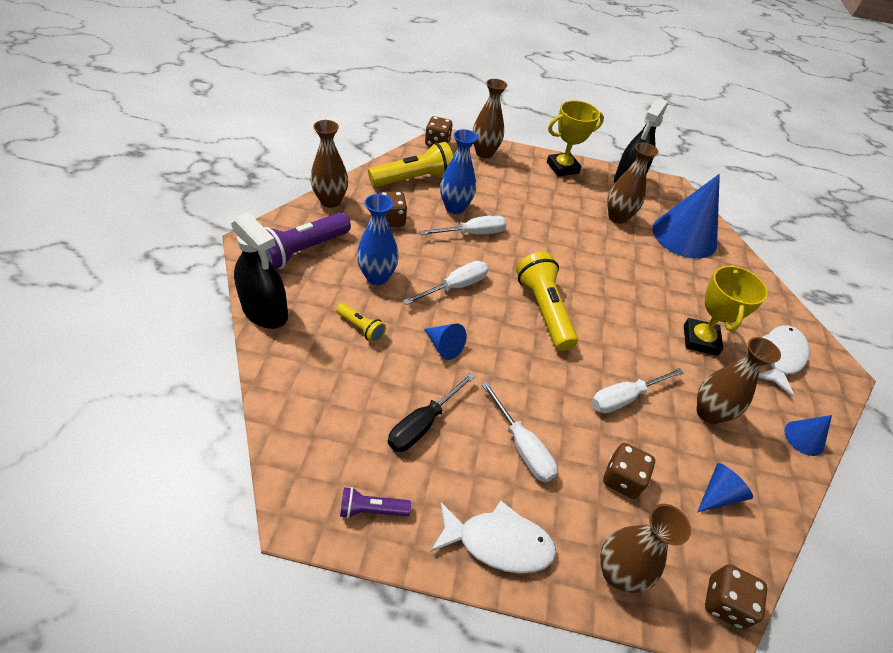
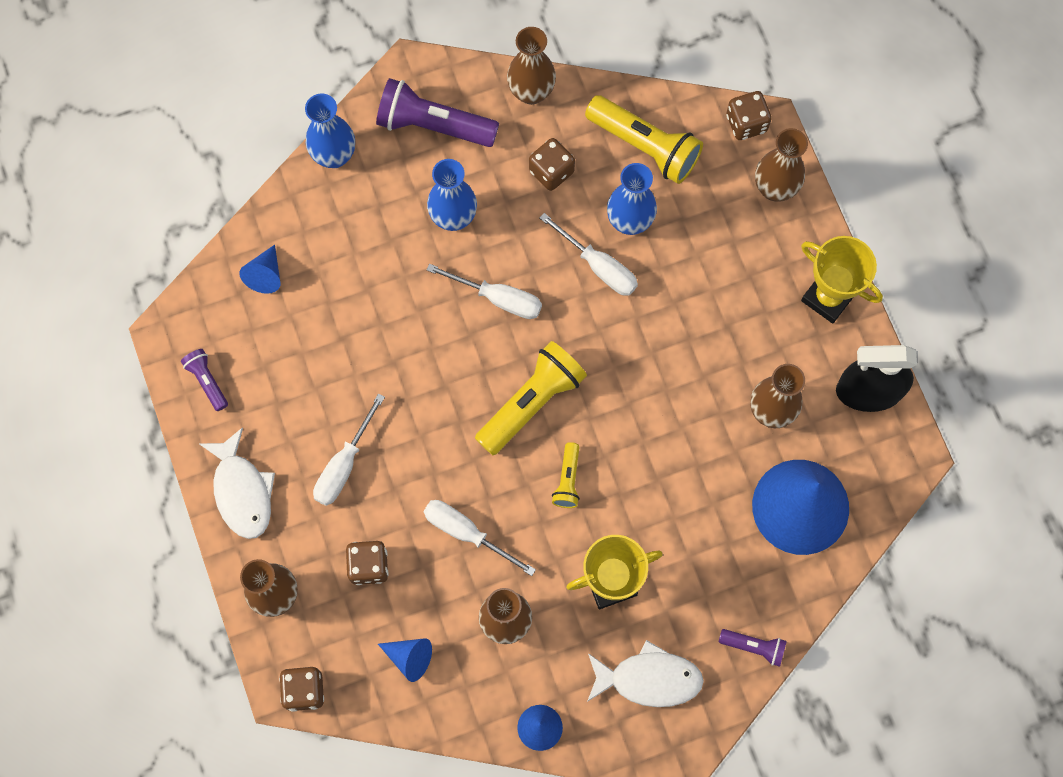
camera: 65 degrees right, 25 degrees up
(265, 311) = (334, 155): black spray bottle -> blue vase
(361, 328) = (376, 249): yellow flashlight -> yellow flashlight (567, 480)
(423, 424) = (310, 370): black screwdriver -> none
(444, 346) = (409, 335): blue cone -> blue cone (265, 275)
(771, 298) = (754, 647): none -> purple flashlight

